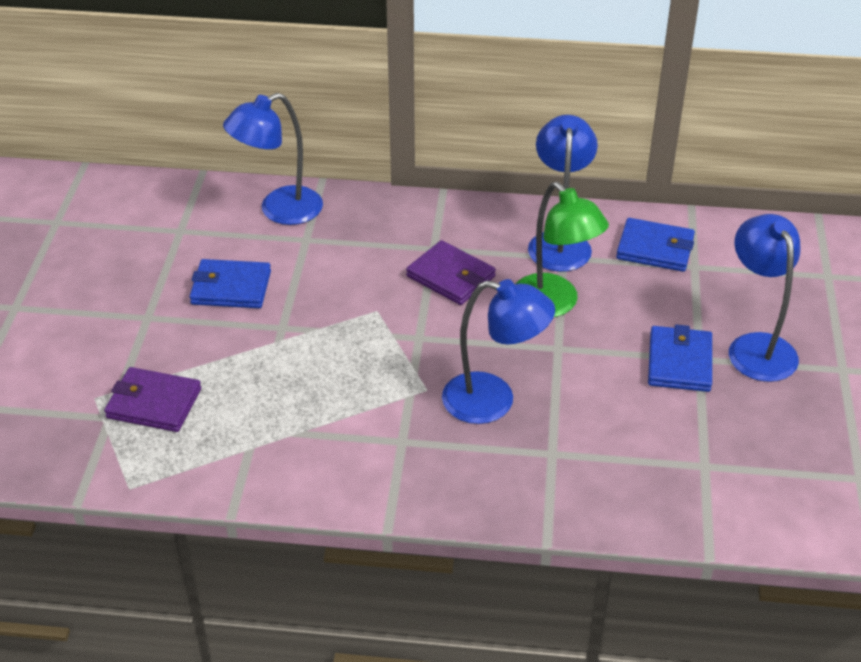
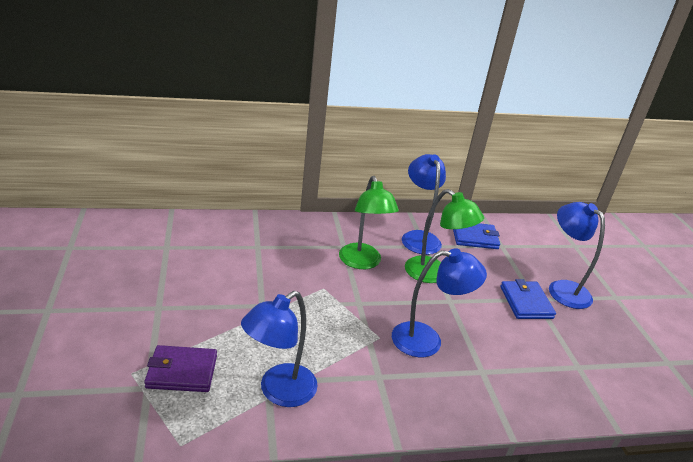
camera: 20 degrees left, 10 degrees down
(231, 288) = (216, 282): blue wallet -> none
(279, 210) = (233, 230): blue lamp -> blue lamp (279, 392)
(450, 276) = (362, 262): purple wallet -> green lamp

